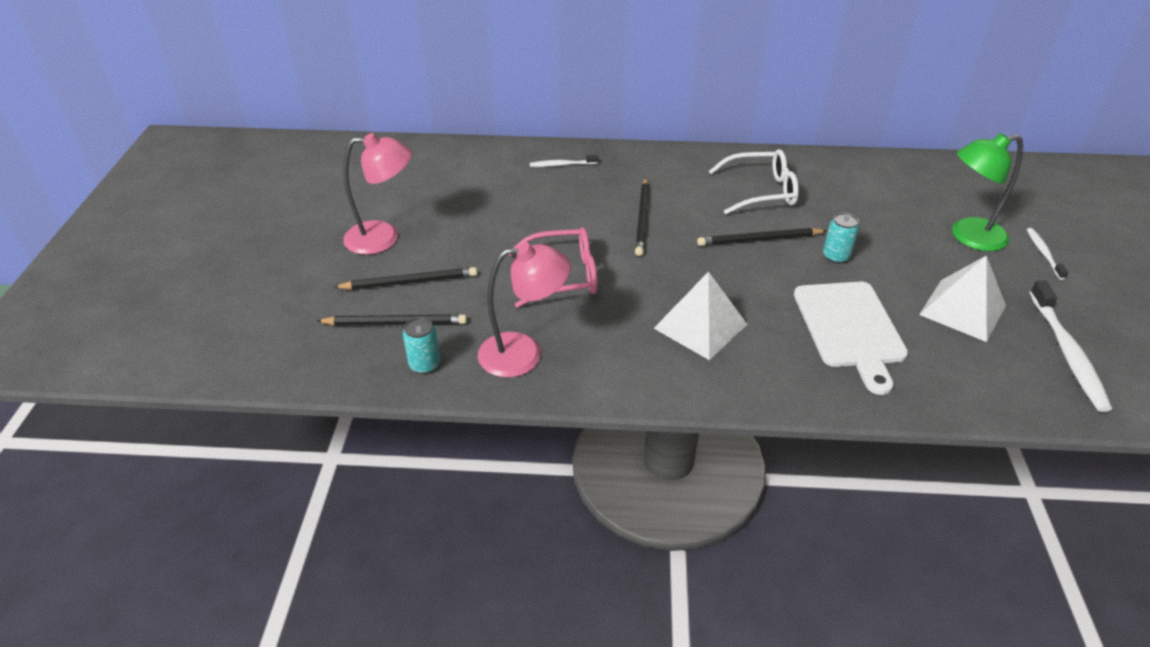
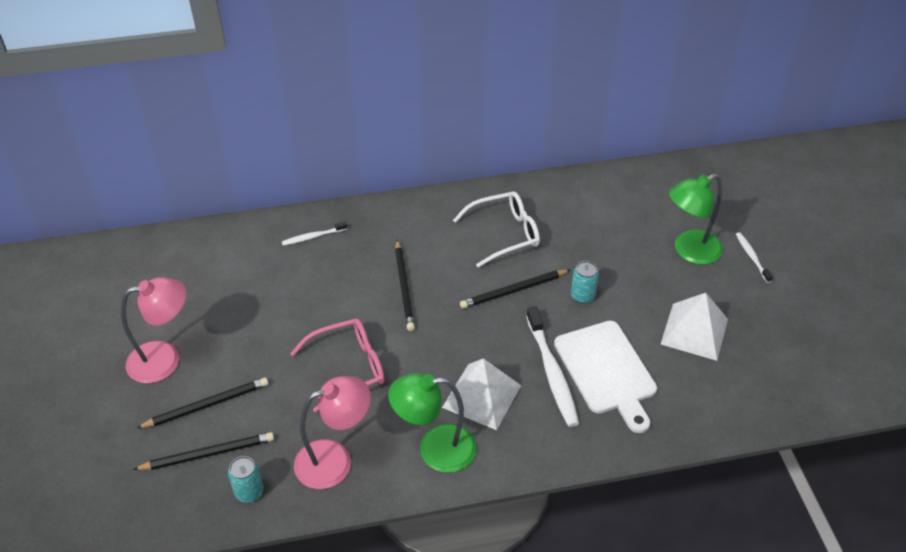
camera: 15 degrees left, 5 degrees up
(635, 365) = (435, 449): none -> green lamp
(1067, 352) = (780, 357): white toothbrush -> white toothbrush (552, 372)

